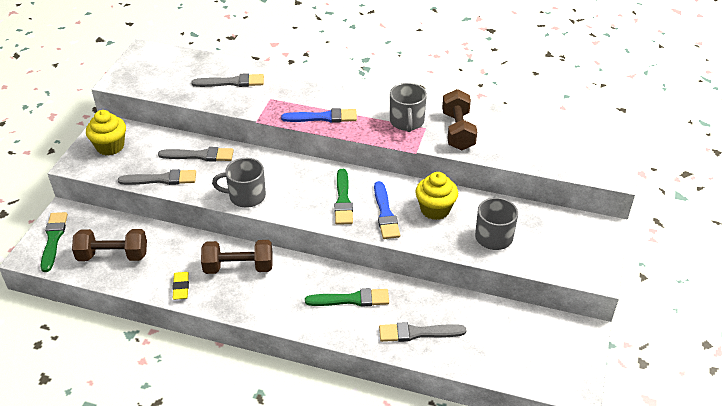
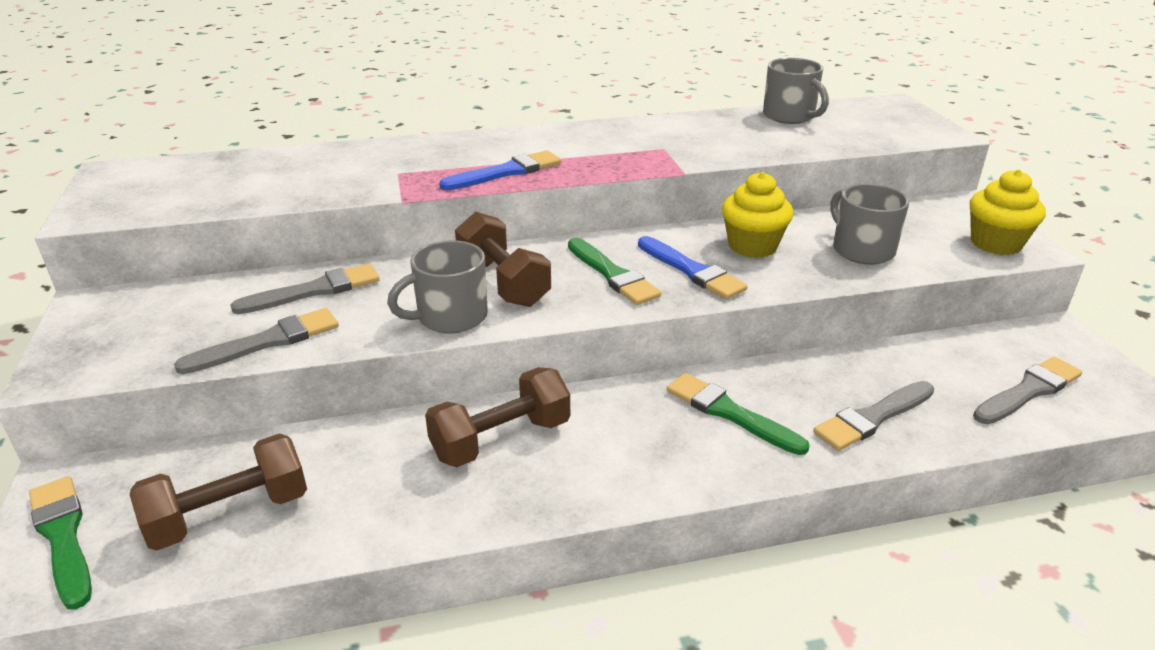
camera: 30 degrees left, 10 degrees down
(110, 146) = (119, 327): yellow cupcake -> yellow cupcake (995, 243)
(181, 287) = (419, 513): yellow eraser -> none
(232, 82) = (313, 170): grey brush -> grey brush (1028, 391)
(351, 299) = (730, 413): green brush -> green brush turned 105 degrees counterclockwise
(407, 122) = (631, 149): grey mug -> grey mug (789, 116)
(457, 131) = (710, 141): brown dumbbell -> brown dumbbell (503, 282)

